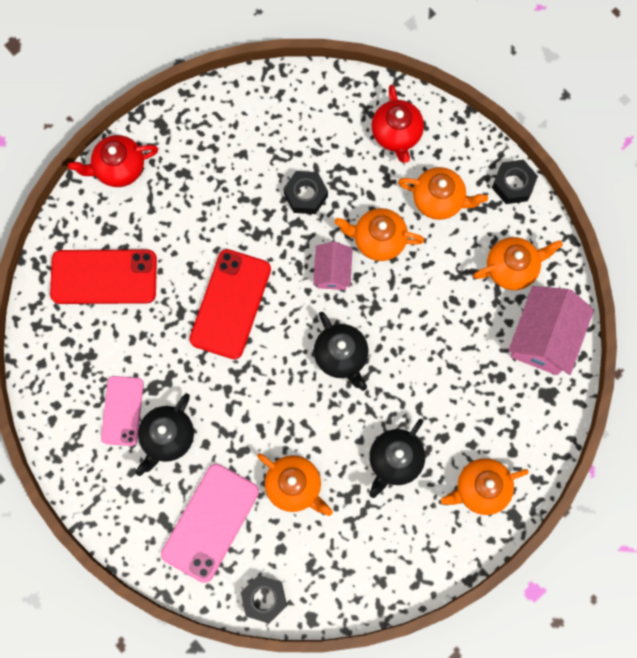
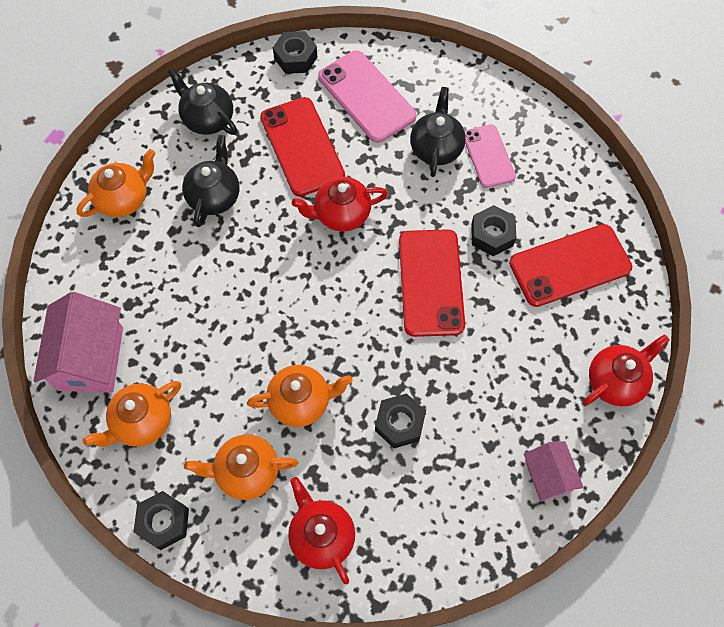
camera: 160 degrees right, 10 degrees down
(157, 330) = (492, 235): none -> black nut
(210, 522) = (366, 96): pink phone -> pink phone turned 45 degrees counterclockwise
(283, 399) = (341, 214): none -> red teapot
(294, 486) = (302, 146): orange teapot -> red phone
(332, 272) = (338, 350): pink house -> pink house (548, 476)
(341, 356) = (299, 271): black teapot -> black teapot (208, 119)

